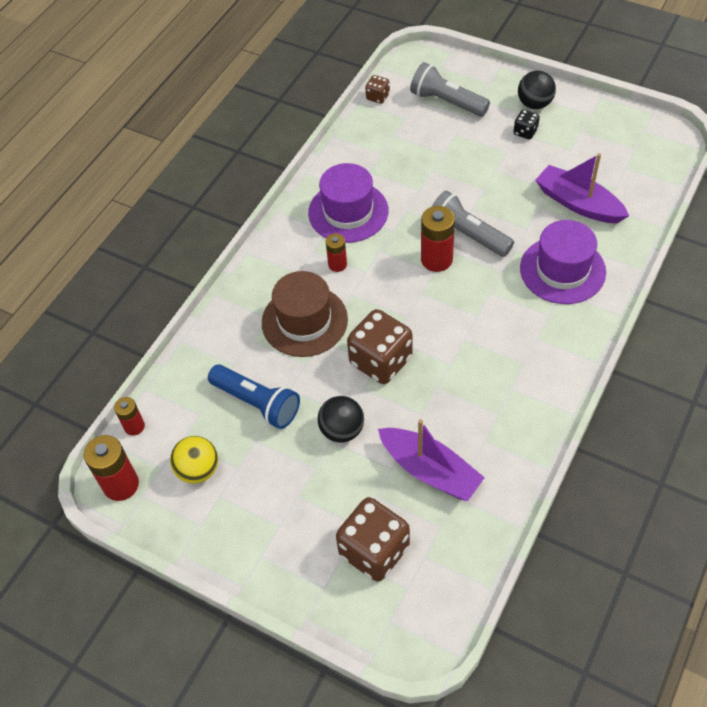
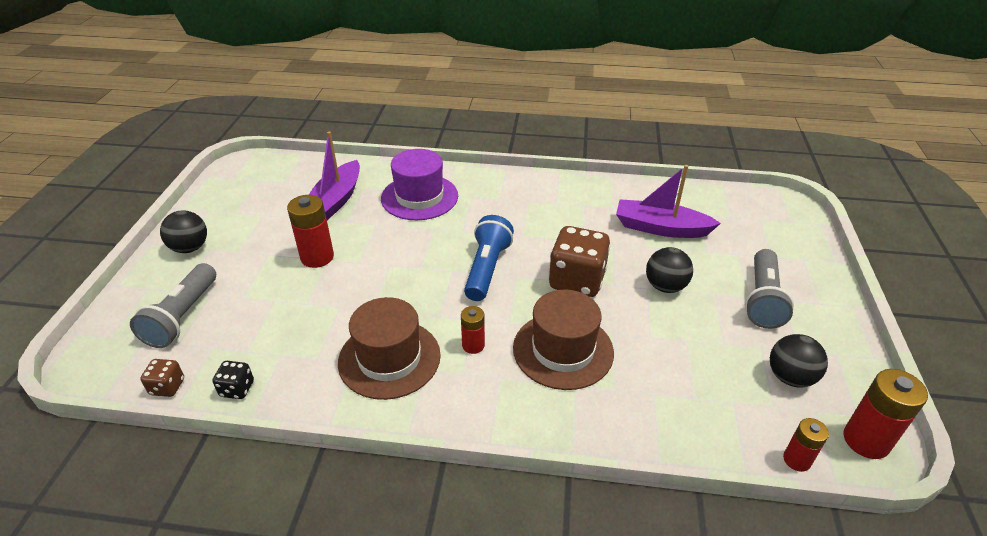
camera: 115 degrees left, 15 degrees down
(198, 470) = (790, 377): yellow ball -> black ball
(257, 403) = (684, 356): blue flashlight -> blue flashlight (487, 268)
(348, 212) = (389, 358): purple hat -> brown hat
(374, 550) = (750, 241): brown dice -> none
(430, 470) = (660, 228): purple boat -> purple boat turned 90 degrees counterclockwise
(436, 259) = (436, 272): red battery -> red battery (317, 257)
(467, 235) = (396, 258): grey flashlight -> grey flashlight (762, 299)
(525, 132) = (237, 247): black dice -> black dice (237, 389)

